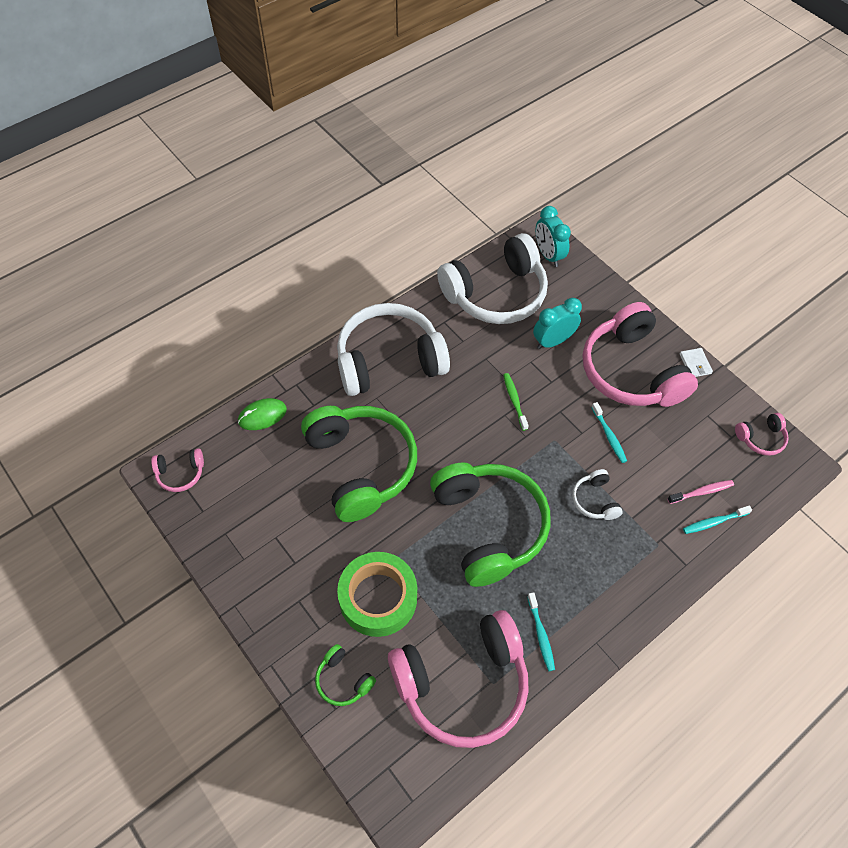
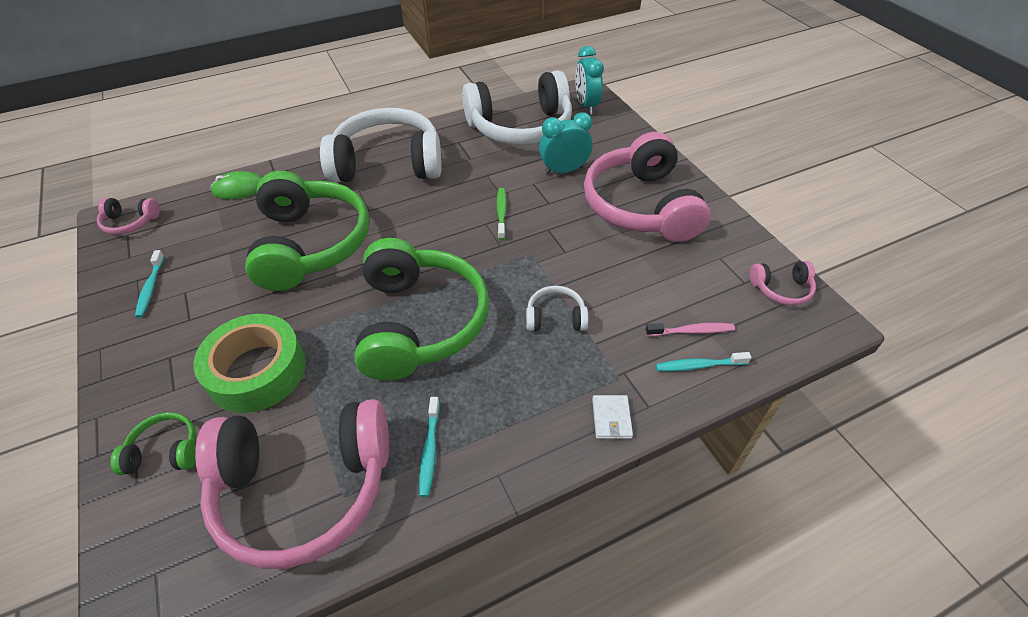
camera: 15 degrees right, 10 degrees down
(343, 680) = (165, 451): green headphones -> green headphones turned 120 degrees clockwise
(595, 500) = (555, 317): white headphones -> white headphones turned 90 degrees clockwise
(609, 436) = (595, 259): turquoise toothbrush -> turquoise toothbrush (150, 288)
(695, 364) = (717, 209): white wallet -> white wallet (611, 418)

